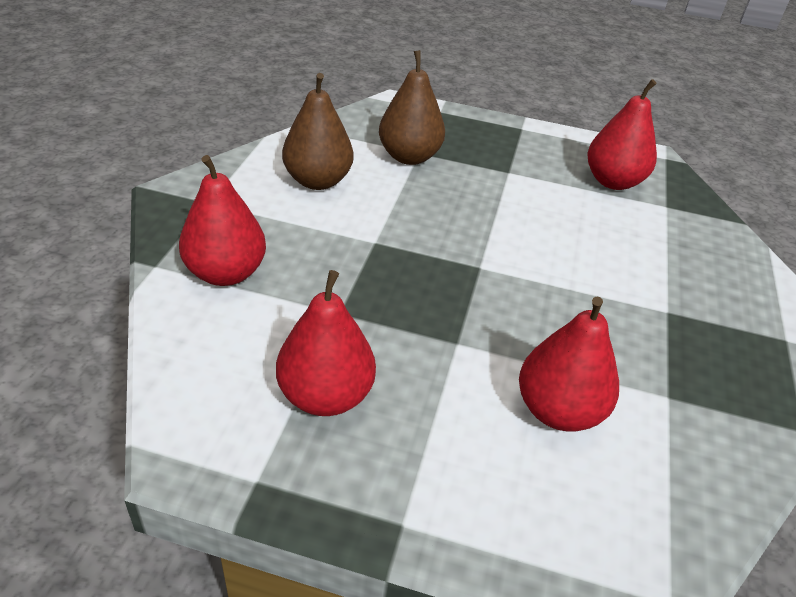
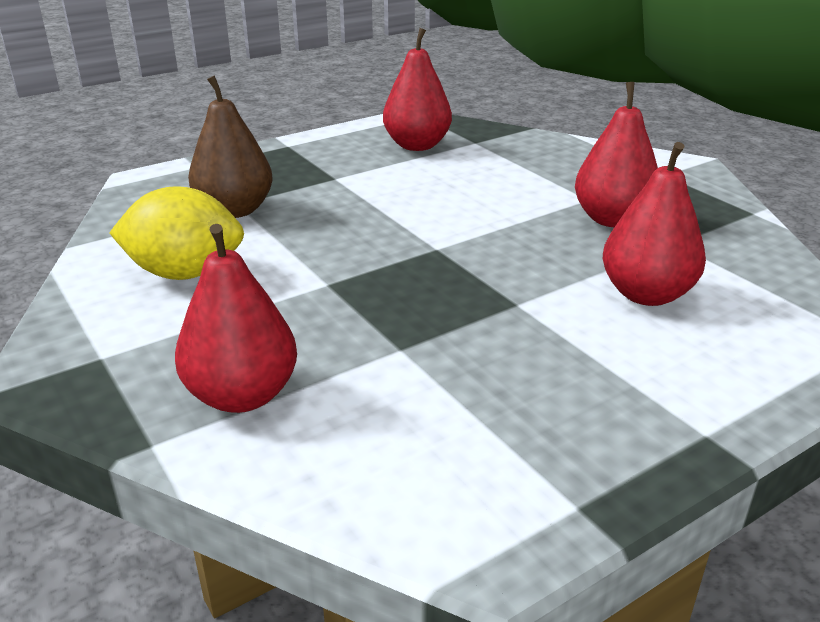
camera: 45 degrees left, 10 degrees down
(317, 181) = (185, 273): brown pear -> yellow lemon
(325, 396) = (506, 408): red pear -> red pear (612, 219)

